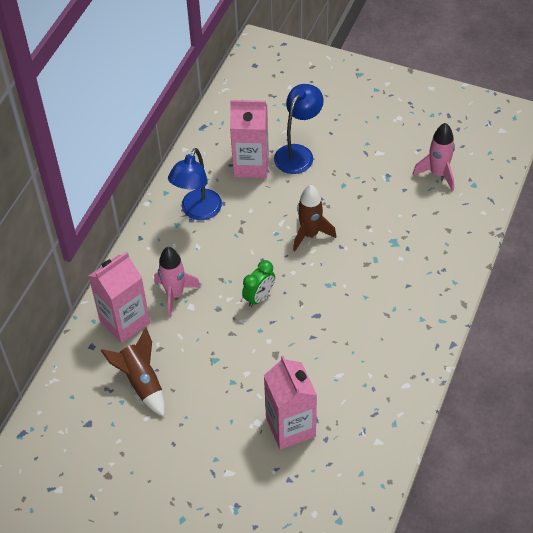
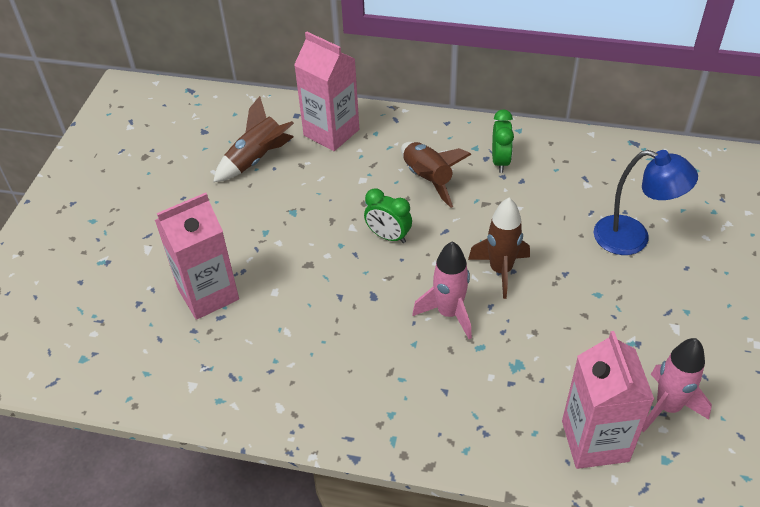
camera: 80 degrees right, 5 degrees down
(175, 294) = (375, 164): pink rocket -> pink rocket (449, 313)
(197, 211) = (500, 161): blue lamp -> green clock
(204, 262) = (427, 179): none -> brown rocket
(251, 165) = (592, 196): pink carton -> pink carton (595, 441)

